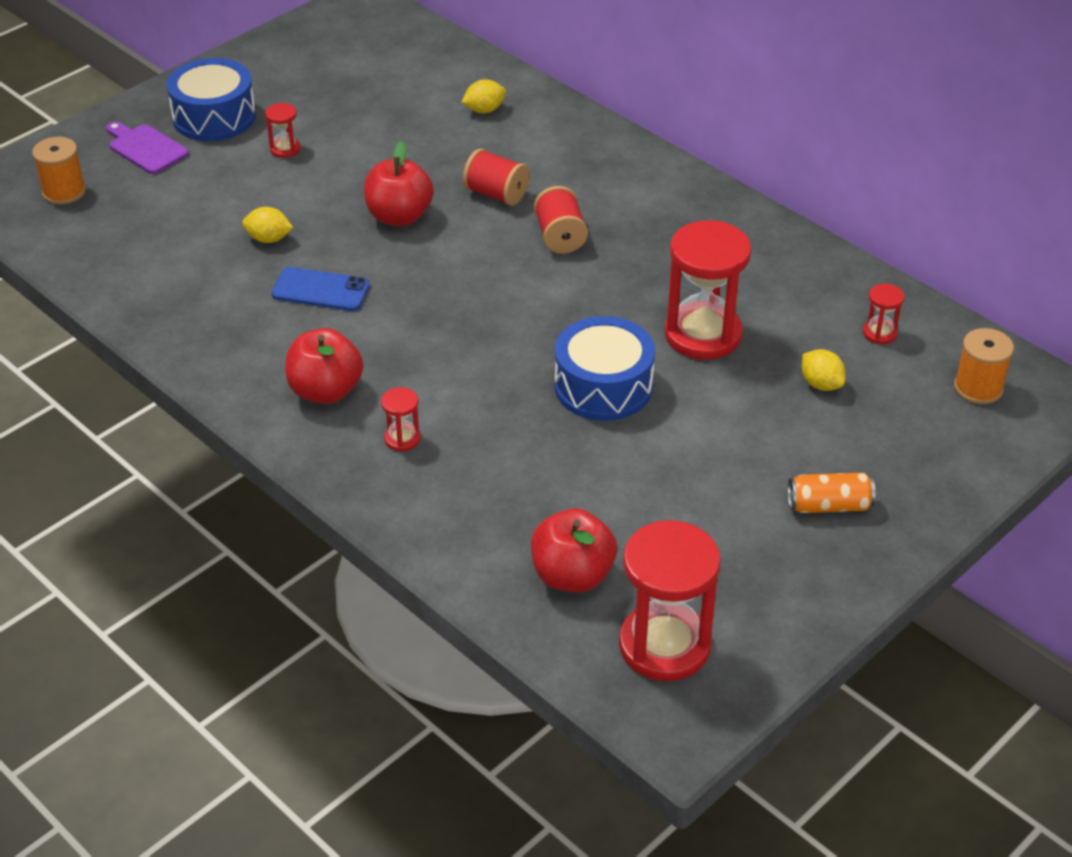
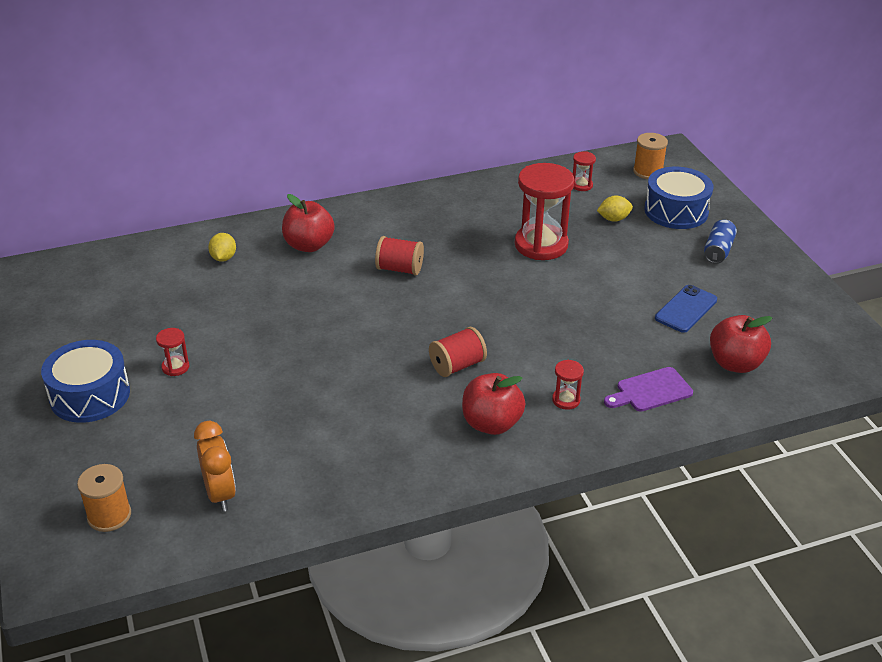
camera: 65 degrees left, 5 degrees down
(122, 244) = (220, 494): none -> orange clock
(145, 148) = (94, 447): purple cutting board -> purple cutting board (650, 391)
(269, 239) = (286, 406): yellow lemon -> none
(321, 290) = (372, 395): blue phone -> blue phone (686, 309)
(399, 216) = (315, 333): red apple -> red apple (309, 245)
(496, 194) = (328, 281): red spool -> red spool (457, 365)
(603, 386) = (565, 298): blue drum -> blue drum (676, 211)
(664, 645) = (809, 346): red hourglass -> none
(829, 505) = (718, 250): orange can -> blue can

